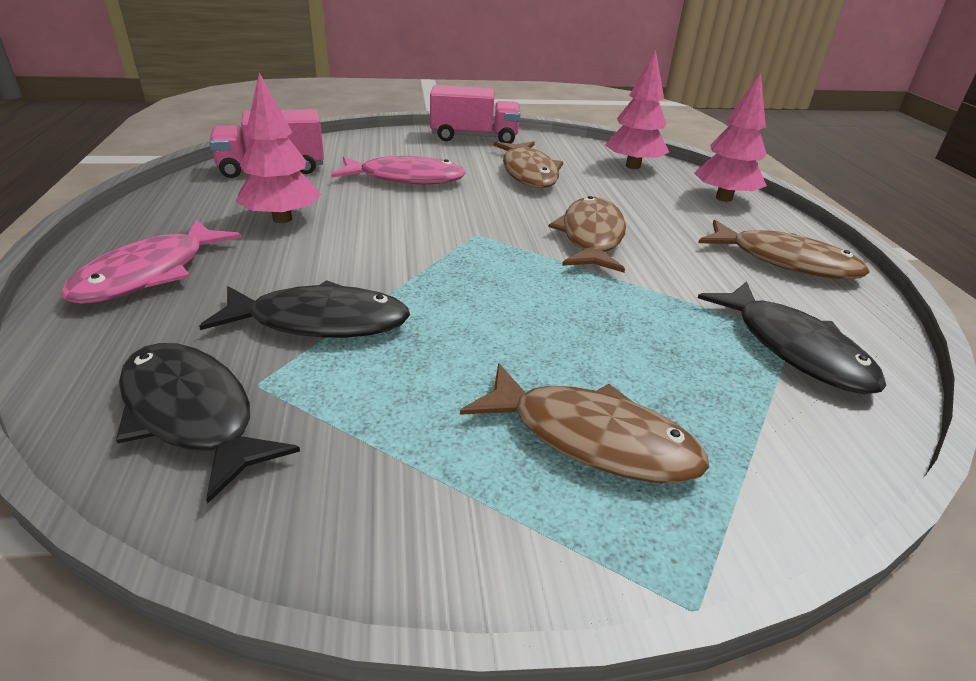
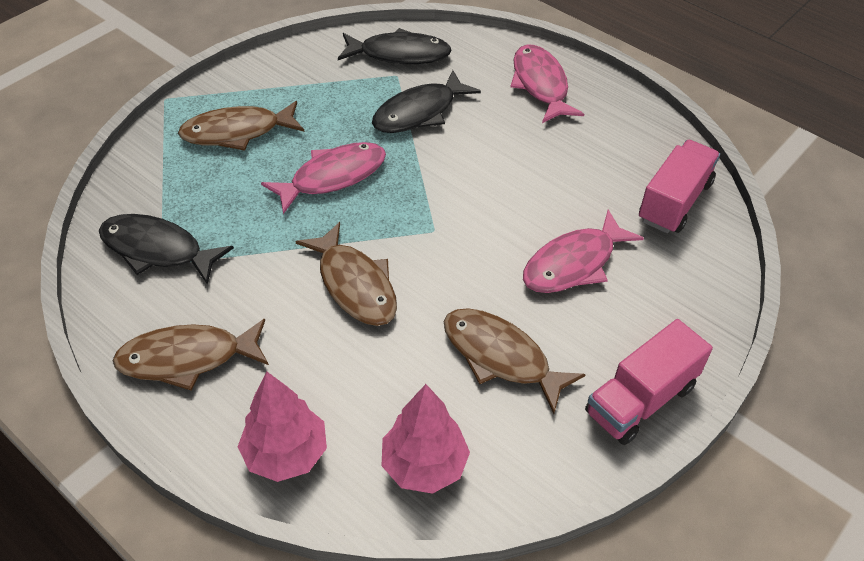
camera: 140 degrees right, 15 degrees up
(282, 219) = (563, 159): pink tree -> none
(517, 314) = (332, 177): none -> pink fish

